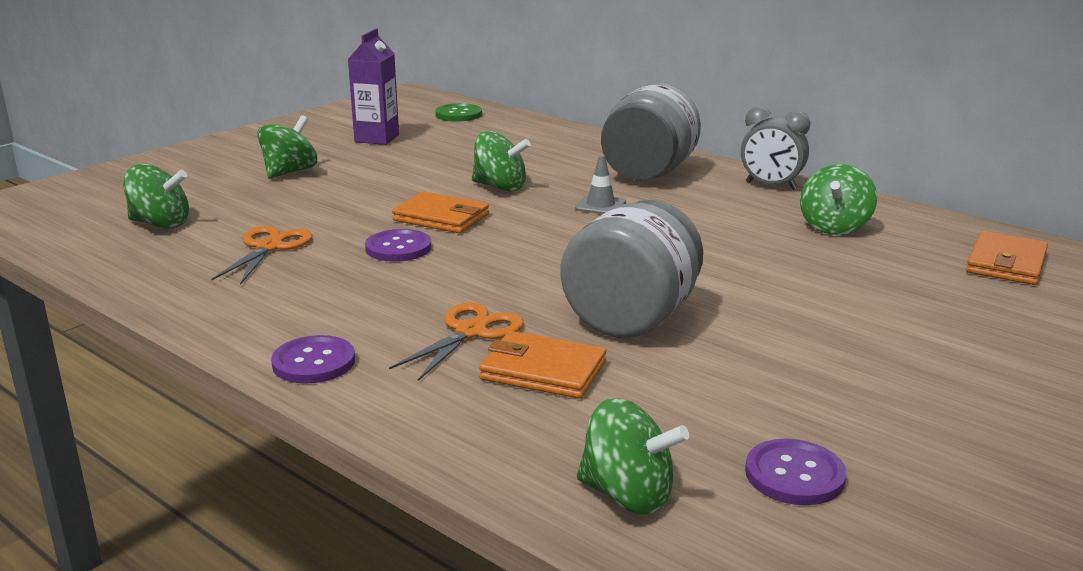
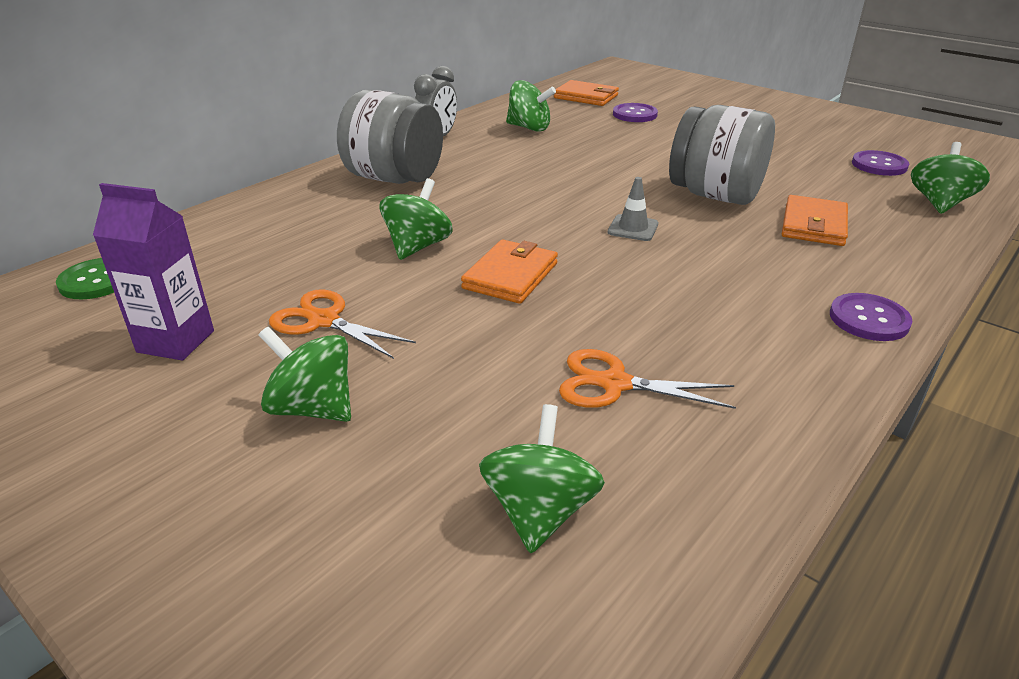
camera: 90 degrees left, 10 degrees up
(398, 248) = (600, 295): purple button -> purple button (634, 114)
(470, 332) = (769, 252): orange scissors -> orange scissors (324, 321)
(600, 205) = (479, 200): grey traffic cone -> grey traffic cone (633, 228)

